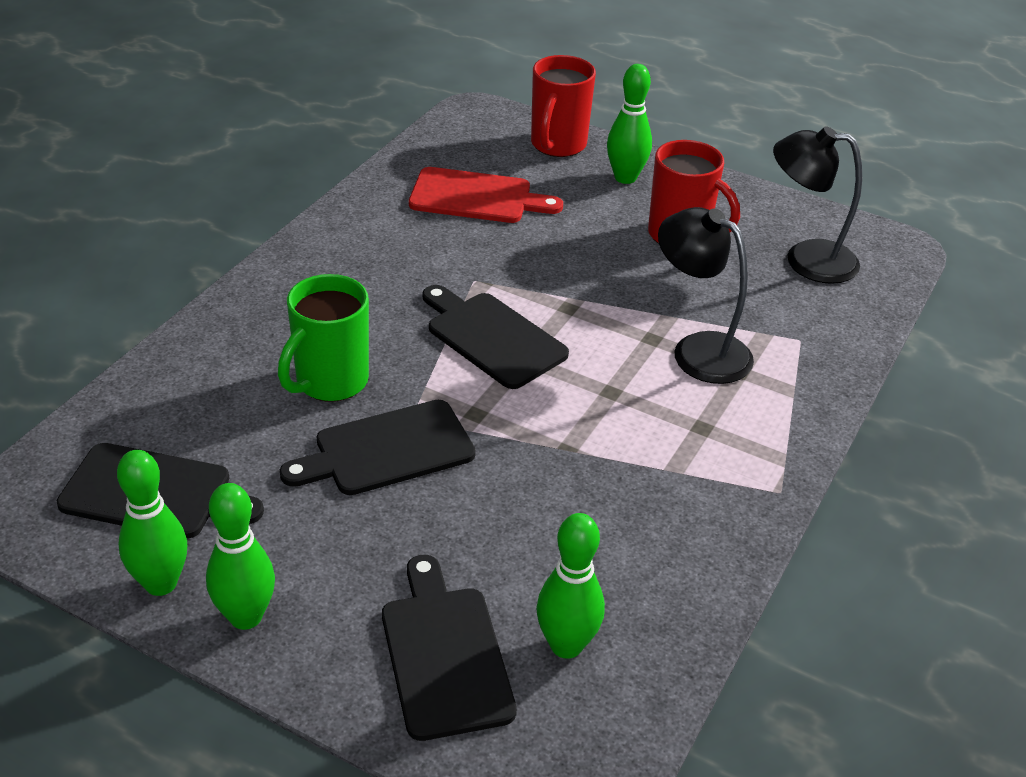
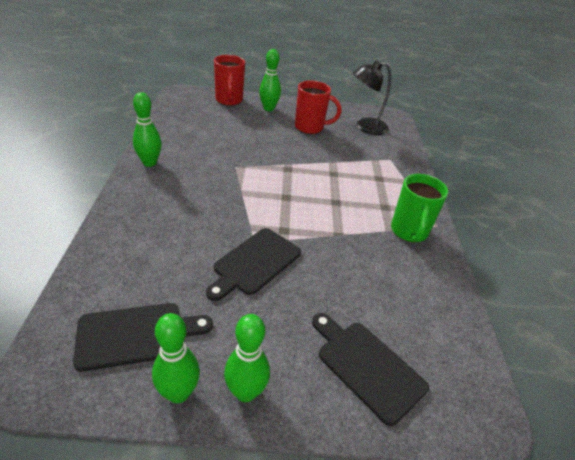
camera: 30 degrees left, 0 degrees up
(330, 382) = (199, 236): green mug -> green mug (409, 232)
(477, 197) = (209, 129): red cutting board -> none
(492, 337) = (264, 191): black cutting board -> none
(566, 645) = (417, 335): green bowling pin -> green bowling pin (149, 163)
(698, 350) = (356, 174): black lamp -> none

